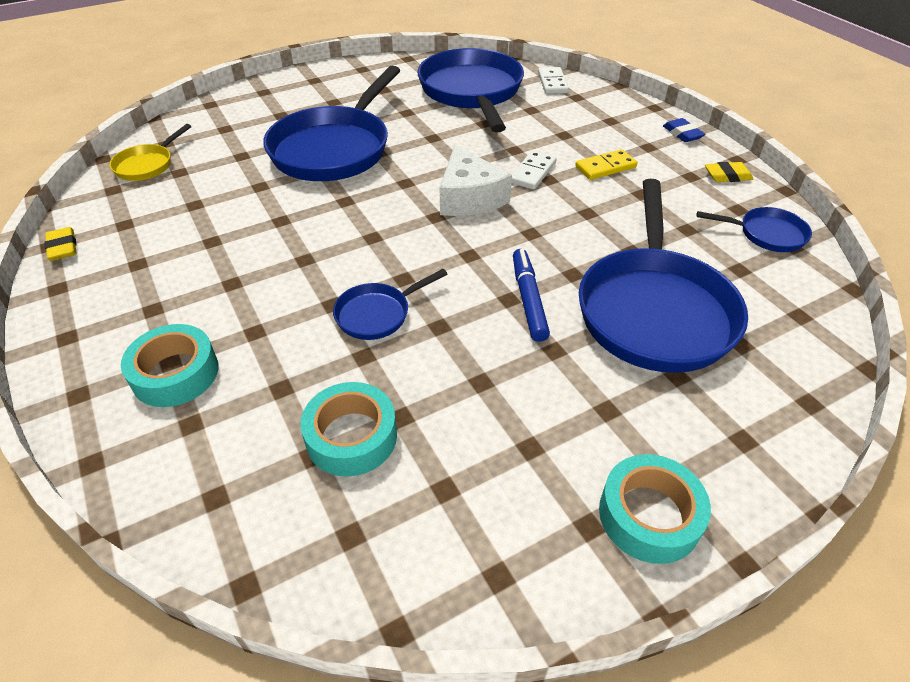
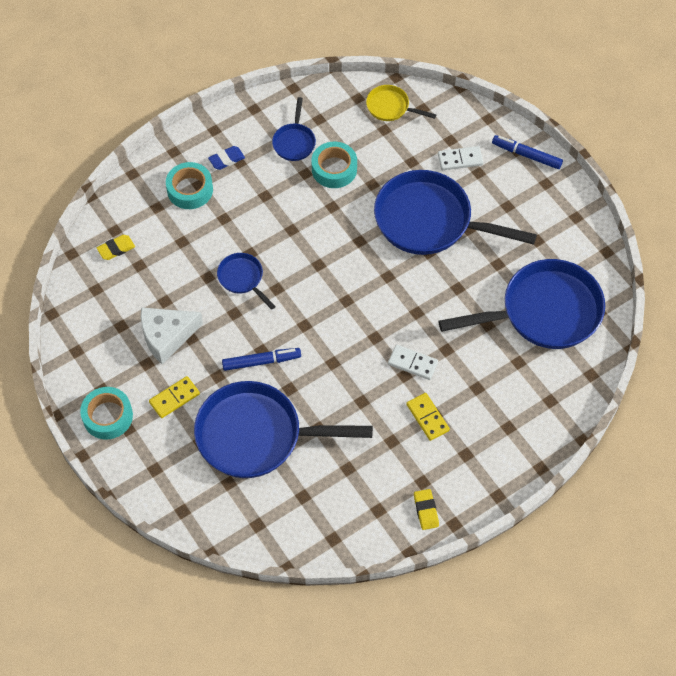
camera: 85 degrees right, 15 degrees up
(63, 247) = (291, 96): yellow eraser -> yellow eraser (116, 249)
(273, 87) = (526, 155): none -> blue marker
(351, 436) = (151, 280): turquoise tape -> turquoise tape (334, 169)
(469, 197) = (372, 320): white cheese -> white cheese (167, 336)
(552, 83) = (576, 380): white domino -> white domino (460, 159)
(600, 408) = (174, 398): none -> yellow domino
(682, 134) = (492, 485): blue eraser -> blue eraser (226, 159)
(766, 234) = (346, 523): blue pan -> blue pan (294, 142)

